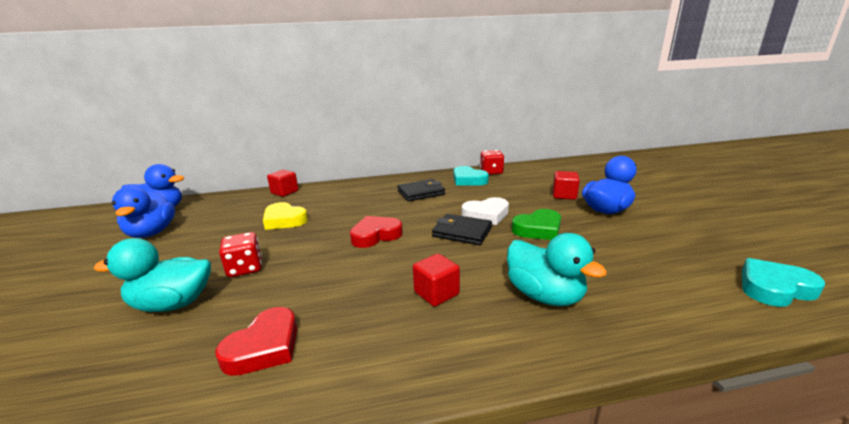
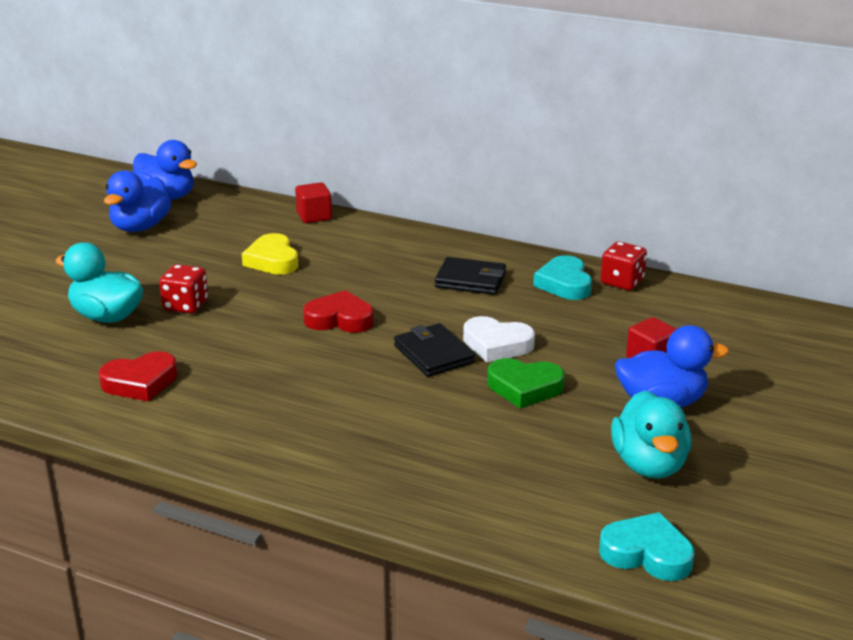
camera: 35 degrees right, 5 degrees up
(436, 293) = (315, 403): red cube -> none
(544, 295) = (405, 449): turquoise duck -> turquoise duck (649, 465)

